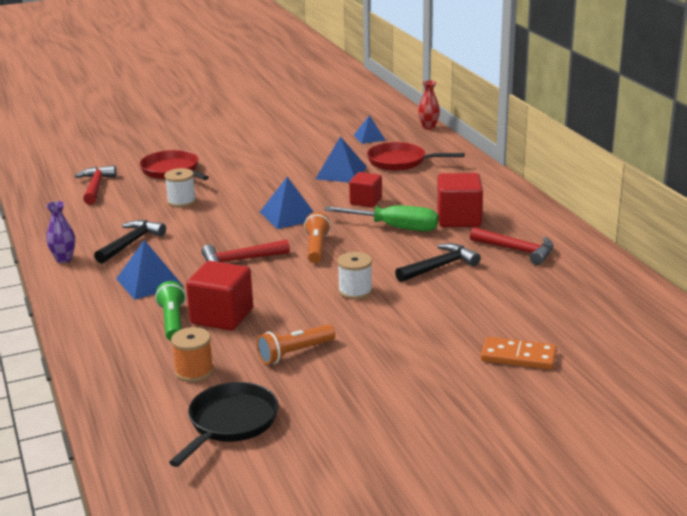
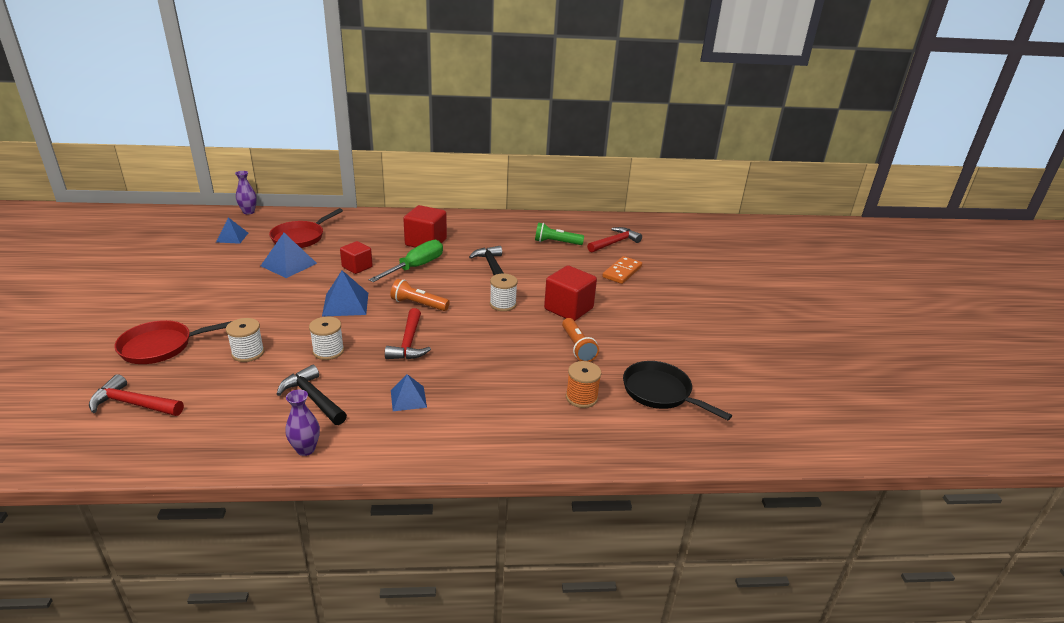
camera: 75 degrees left, 5 degrees up
(149, 282) = (408, 398): blue pyramid -> blue pyramid, size x0.66
(173, 322) = (493, 396): green flashlight -> green flashlight (556, 242)
(203, 230) = (328, 351): none -> white spool
(222, 316) = (501, 369): red cube -> red cube (568, 309)
(428, 127) = (248, 212): red vase -> purple vase
(517, 250) = (490, 237): red hammer -> red hammer (614, 243)

